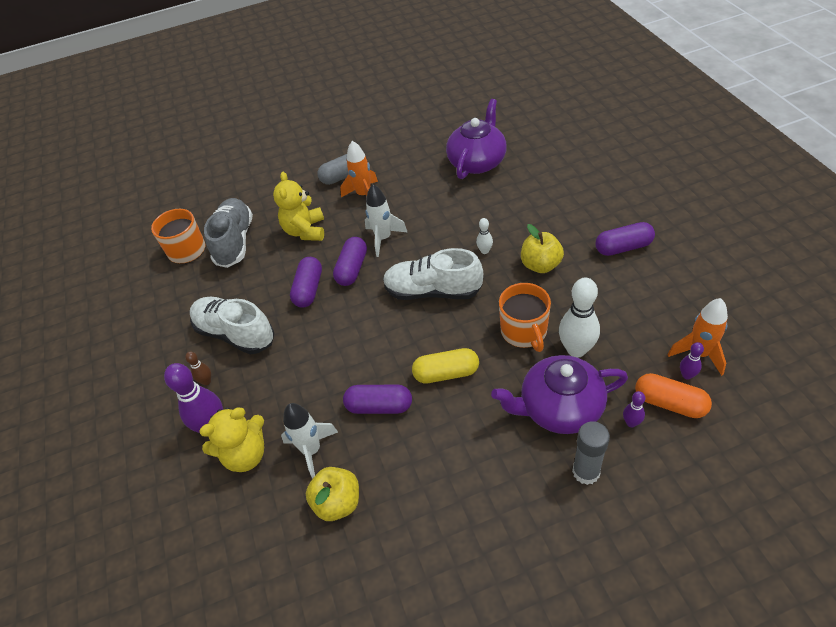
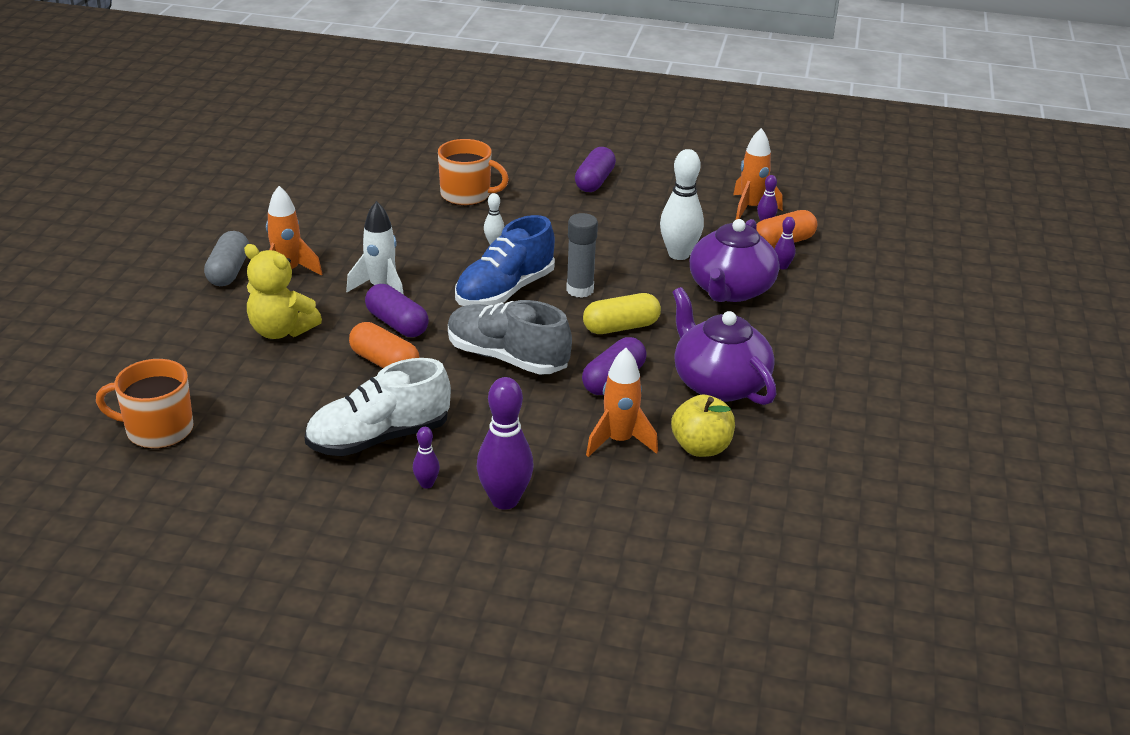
camera: 65 degrees left, 15 degrees down
(206, 381) = (426, 484): brown bowling pin -> purple bowling pin
(235, 242) = (211, 387): grey shoe -> grey shoe (507, 358)
(245, 455) = (573, 488): yellow teddy bear -> none
(309, 289) = (384, 363): purple capsule -> orange capsule
(312, 450) = (619, 441): white rocket -> orange rocket
(433, 291) = (505, 291): white shoe -> blue shoe
(446, 373) = (621, 327): yellow capsule -> yellow capsule turned 45 degrees clockwise
(477, 162) = (357, 191): purple teapot -> purple teapot (719, 383)
(524, 331) = (625, 268): orange mug -> orange mug (467, 195)
(540, 265) = (556, 225): yellow apple -> none
(586, 472) = (806, 307): grey glue stick -> grey glue stick (580, 290)

